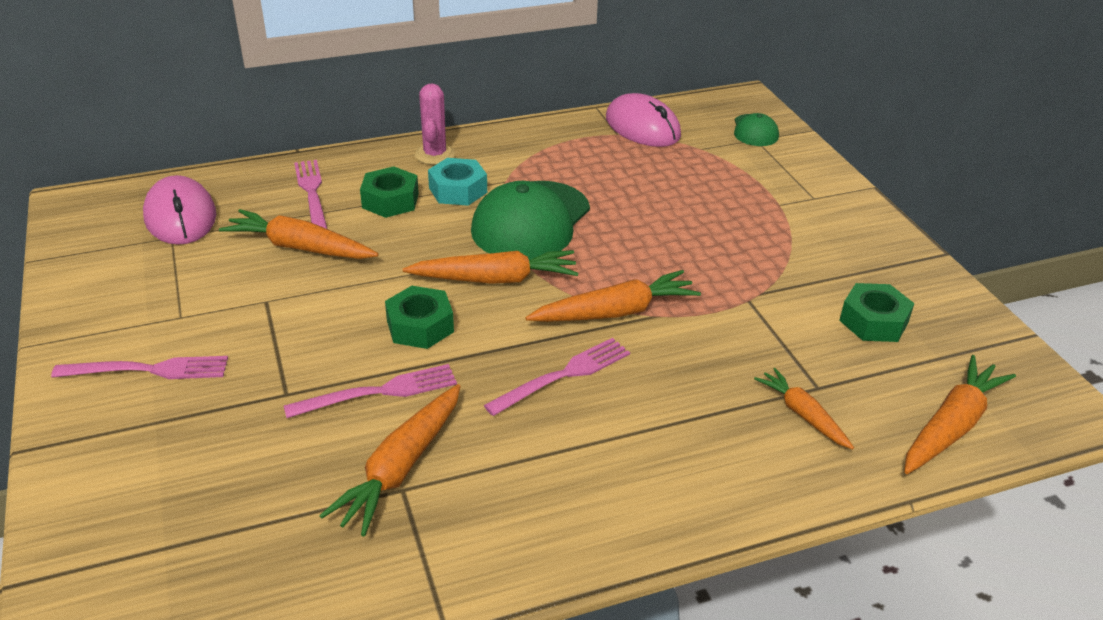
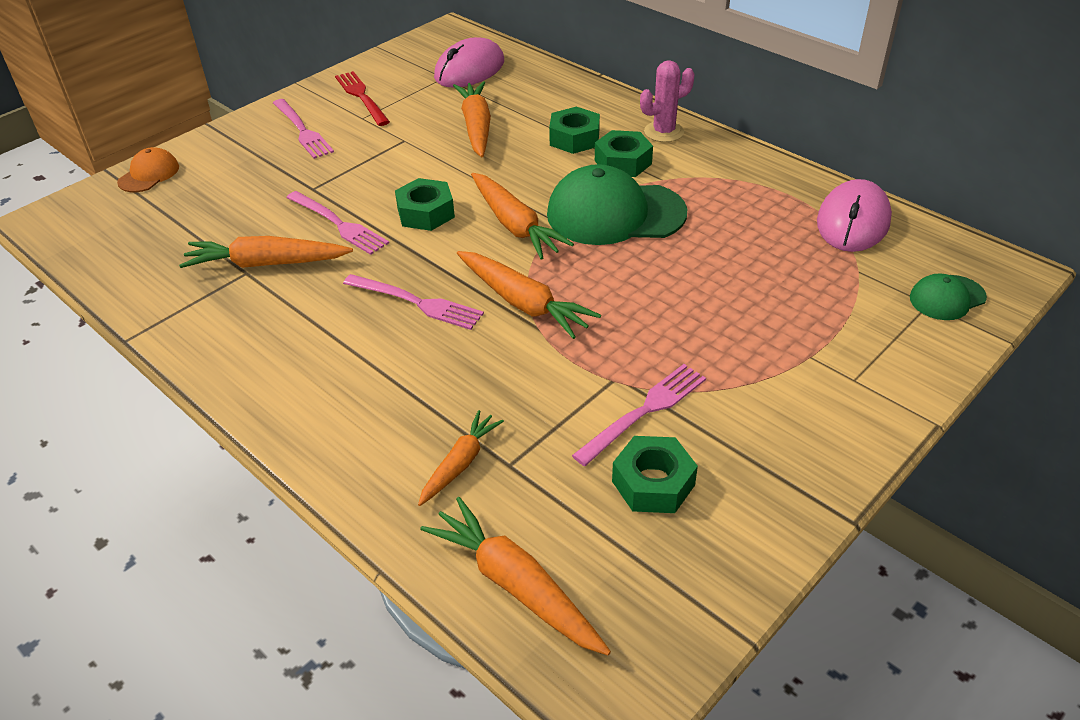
camera: 65 degrees right, 5 degrees up
(80, 538) = (149, 174): none -> orange cap
(131, 304) = (361, 96): none -> red fork
(311, 192) = (550, 103): pink fork -> pink fork (645, 410)
(458, 190) = (623, 162): turquoise nut -> green nut
(951, 426) = (516, 585): orange carrot -> orange carrot turned 150 degrees counterclockwise

